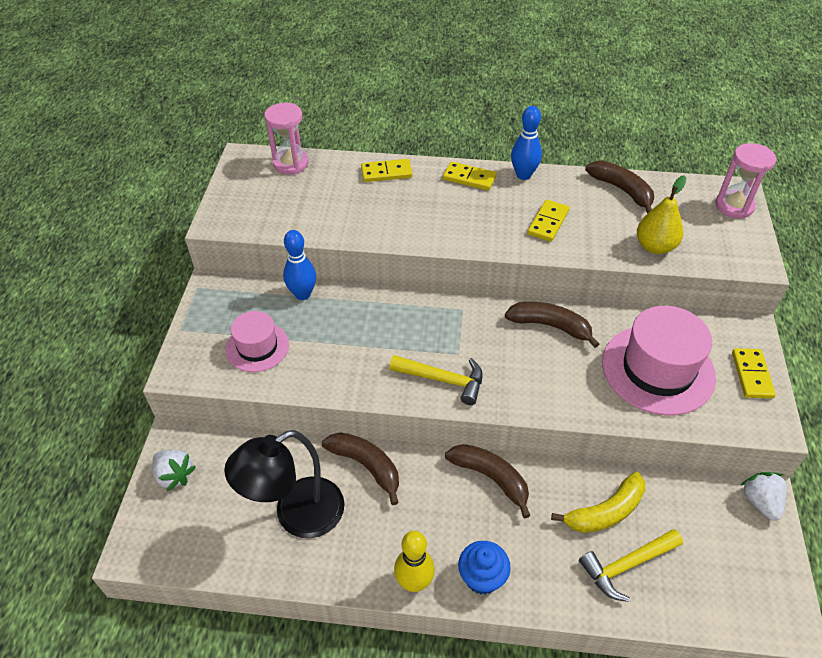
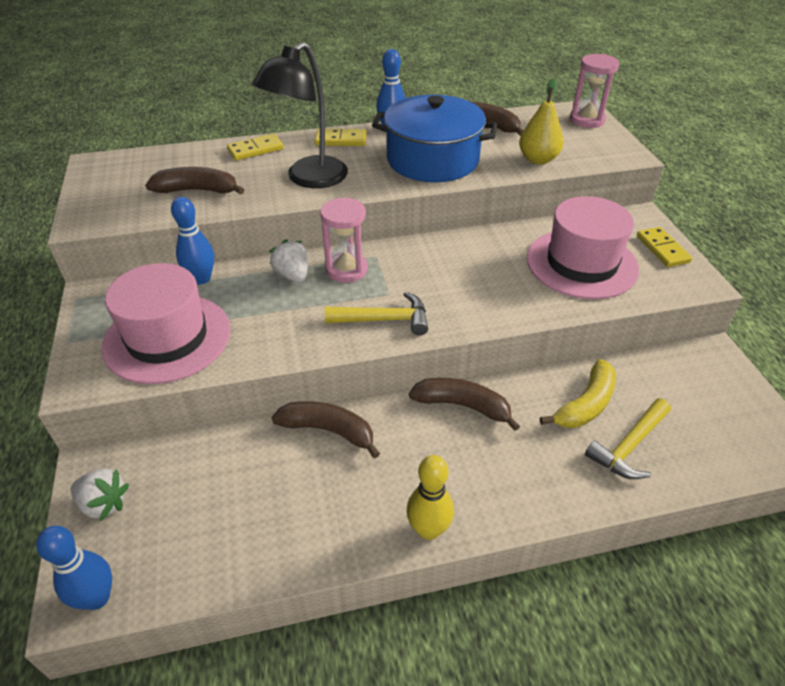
camera: 20 degrees left, 5 degrees down
(150, 551) = (97, 598): none -> blue bowling pin
(257, 347) = (167, 338): pink hat -> pink hat, size x1.71
(291, 164) = (149, 159): pink hourglass -> pink hourglass (346, 269)
(297, 515) = (269, 502): black lamp -> black lamp (309, 179)
(482, 577) = (497, 502): blue cupcake -> none
(548, 222) = (432, 160): yellow domino -> blue pot
(550, 326) = (467, 251): brown banana -> brown banana (197, 190)
(760, 502) = (713, 357): white strawberry -> white strawberry (293, 275)

